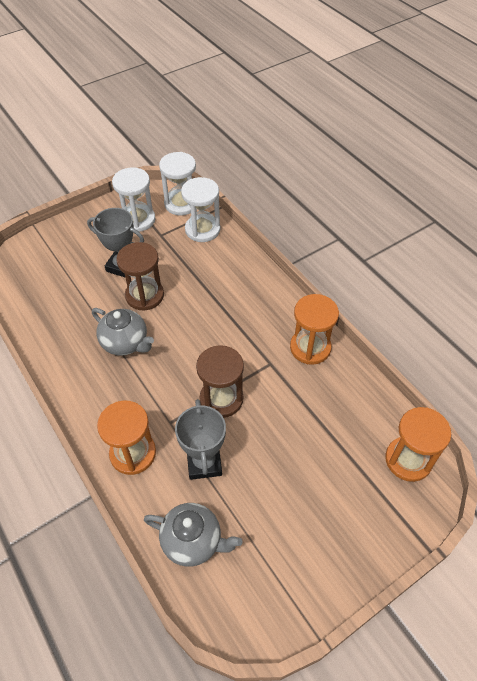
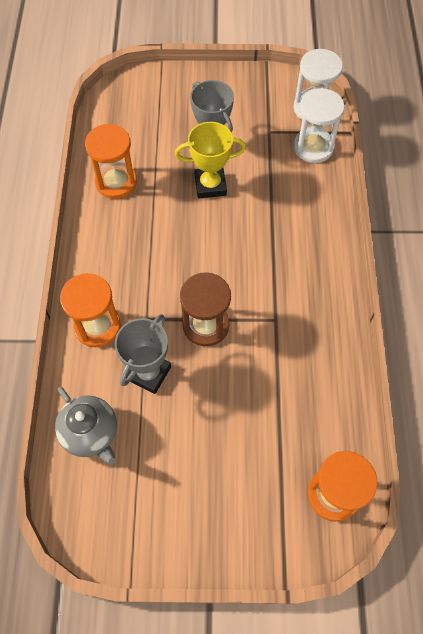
camera: 35 degrees right, 10 degrees up
(125, 343) = (161, 222): grey teapot -> none
(138, 220) = (259, 104): white hourglass -> none
(144, 295) = (210, 185): brown hourglass -> yellow trophy
(310, 348) = (326, 328): orange hourglass -> orange hourglass (116, 182)

